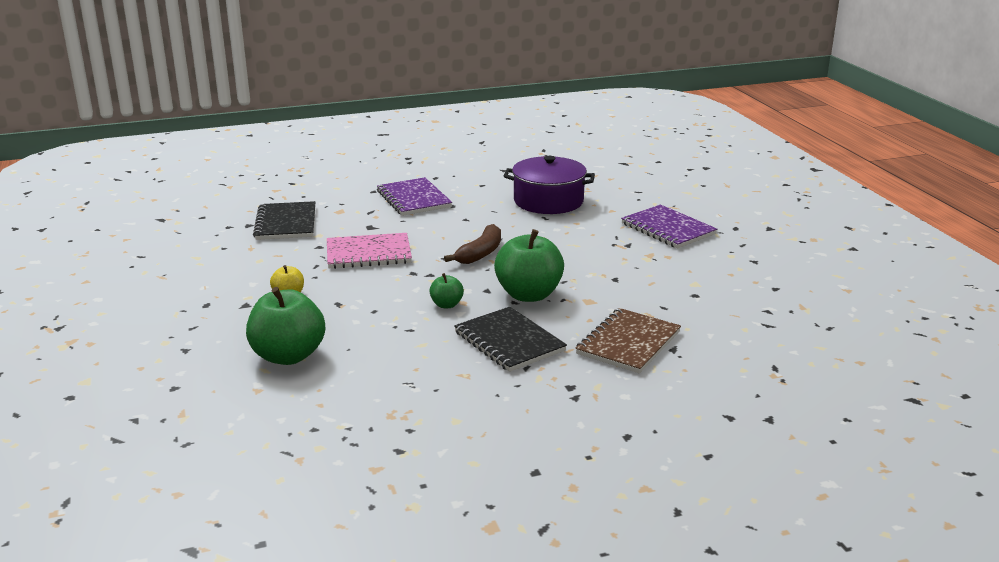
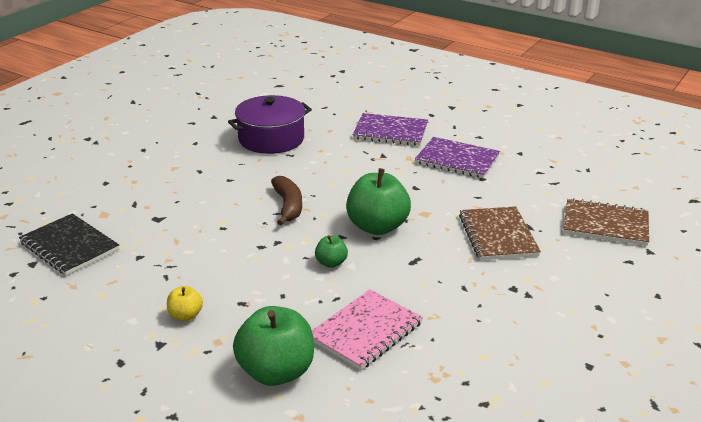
camera: 40 degrees left, 5 degrees up
(368, 253) = (195, 244): pink notebook -> pink notebook (365, 331)
(413, 199) = (155, 177): purple notebook -> purple notebook (457, 160)
(509, 341) = (422, 272): black notebook -> none
(760, 378) = (605, 224): none -> brown notebook

